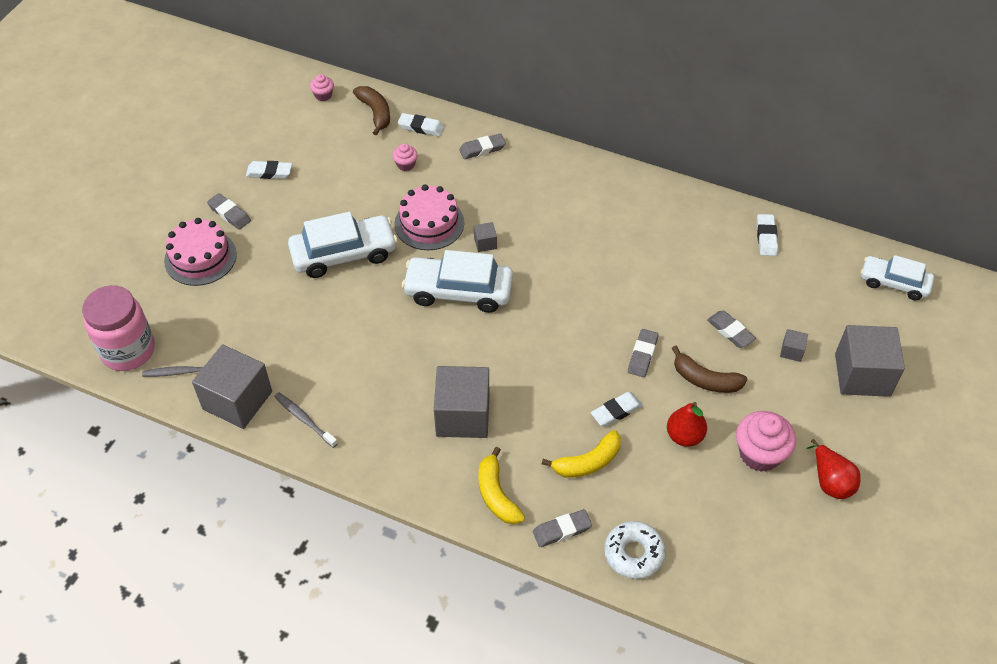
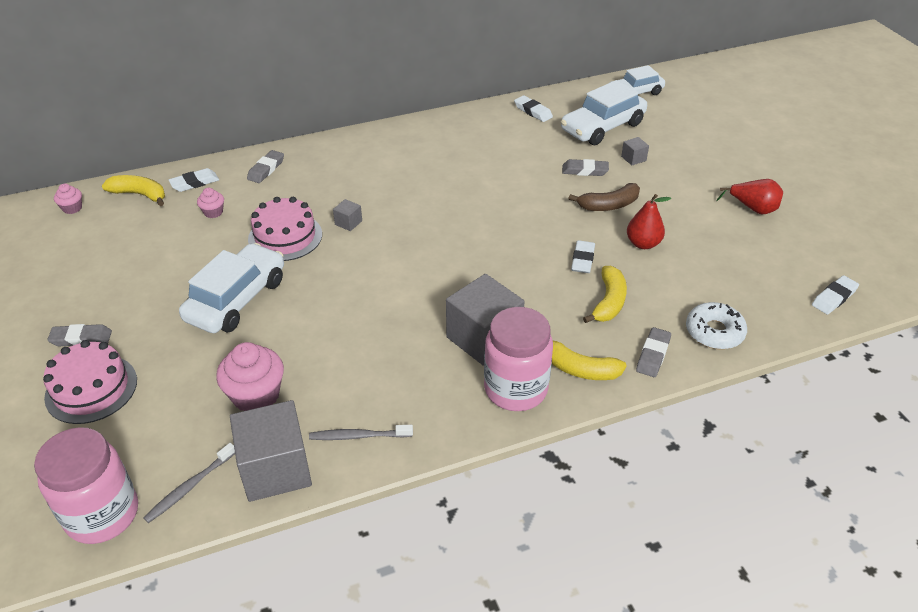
camera: 45 degrees left, 10 degrees down
(269, 172) = (86, 286): white eraser -> white eraser (834, 298)
(375, 113) = (139, 194): brown banana -> yellow banana
(435, 471) = (515, 389): none -> pink jar
(458, 291) = (369, 264): white car -> white car (602, 127)
(642, 355) = (552, 217): grey eraser -> none
(760, 454) = (697, 222): pink cupcake -> pink cupcake (256, 396)
(862, 375) = (687, 146): grey cube -> none

